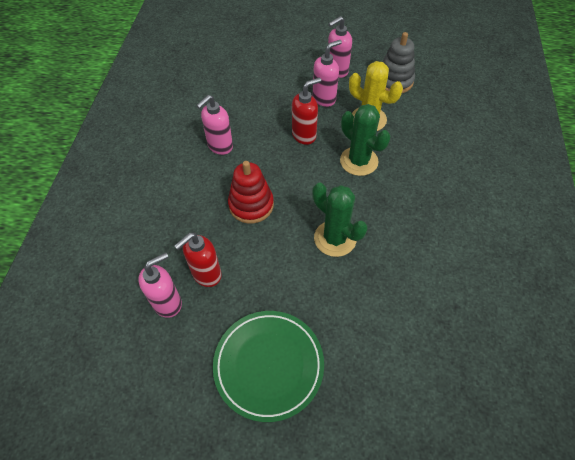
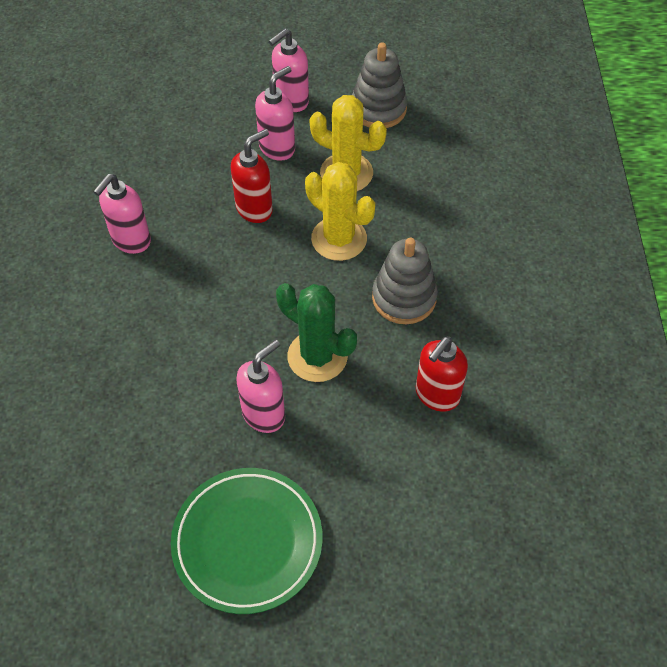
camera: 10 degrees left, 0 degrees up
(168, 303) = (93, 479): pink soap dispenser -> pink soap dispenser (264, 414)
(206, 274) = (141, 432): red soap dispenser -> red soap dispenser (436, 395)
(251, 205) = (191, 324): red stacking toy -> none
(359, 161) = (339, 239): green cactus -> yellow cactus
(400, 206) = (404, 298): none -> grey stacking toy

